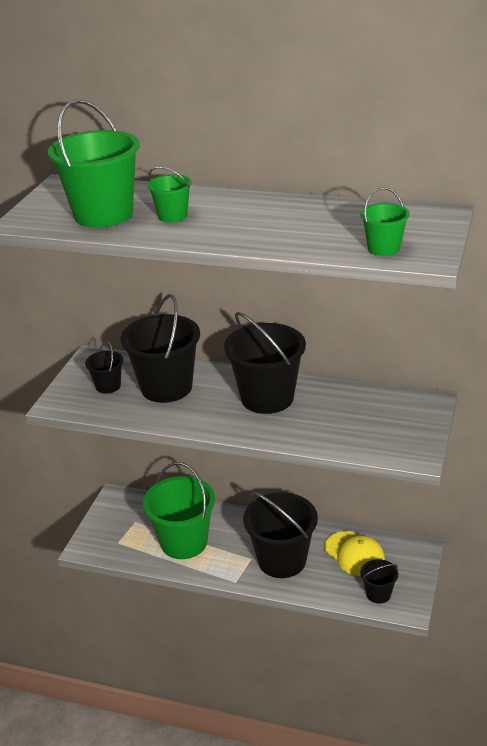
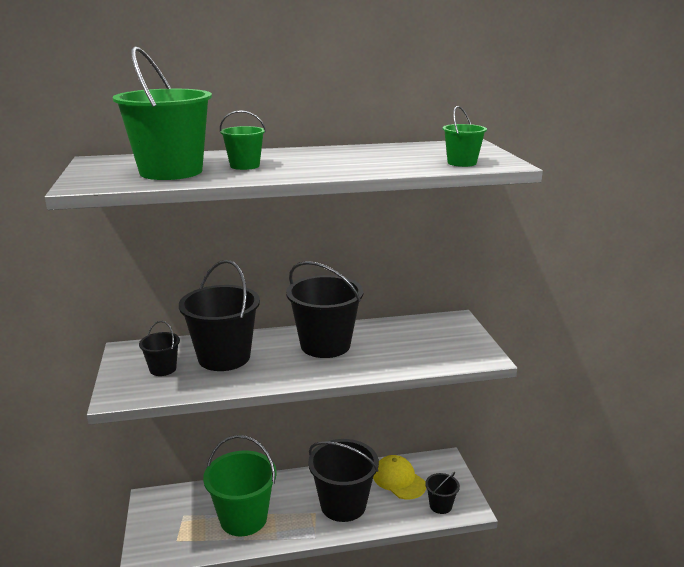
camera: 30 degrees left, 10 degrees down
(354, 554) = (399, 480): yellow cap -> yellow cap turned 150 degrees counterclockwise

